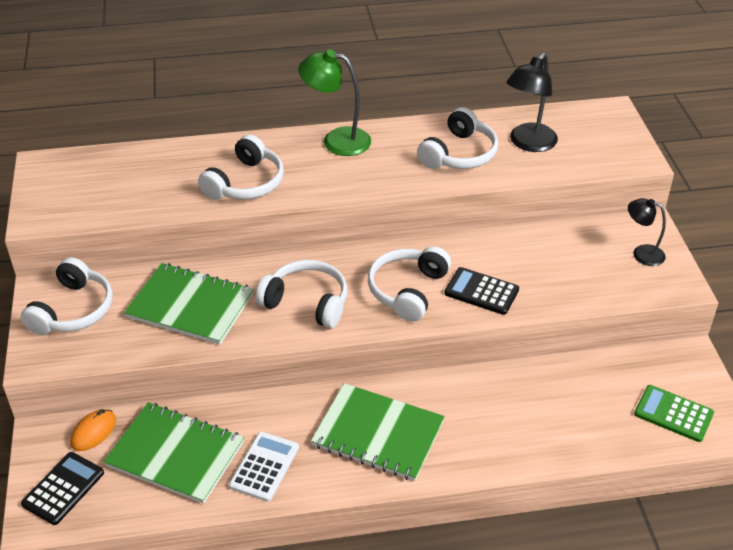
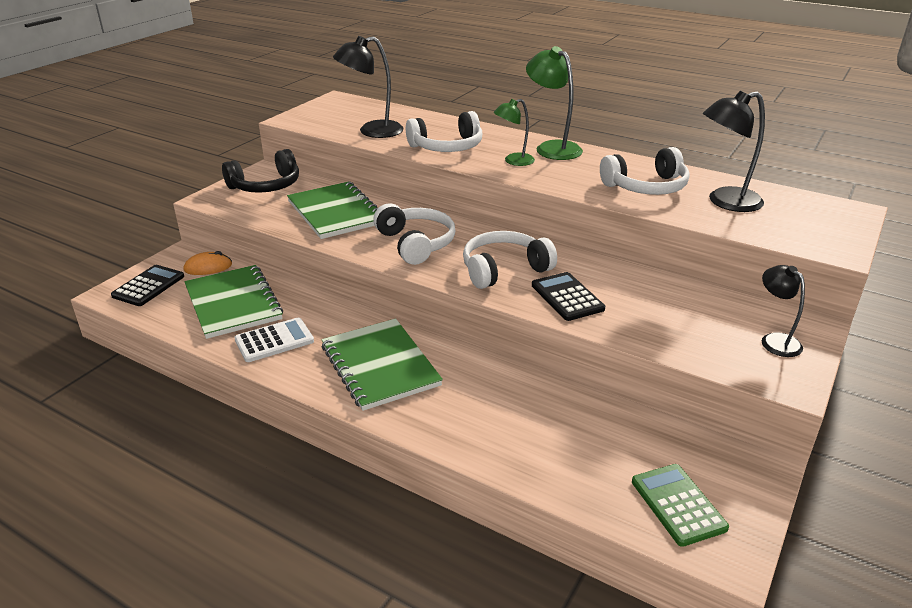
camera: 40 degrees right, 10 degrees down
(63, 488) = (148, 286): black calculator -> black calculator turned 45 degrees counterclockwise
(73, 310) = (266, 186): white headphones -> black headphones
(146, 196) = (372, 131): none -> black lamp
(325, 174) = (513, 161): none -> green lamp

